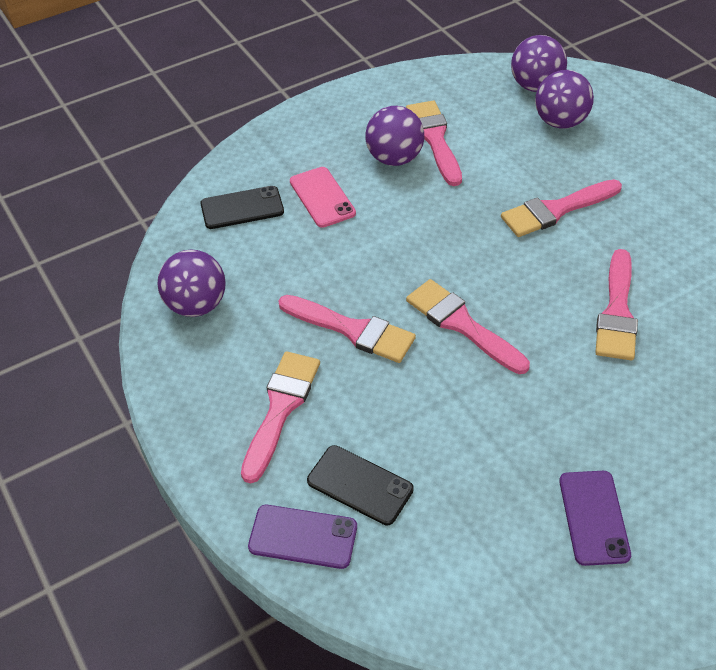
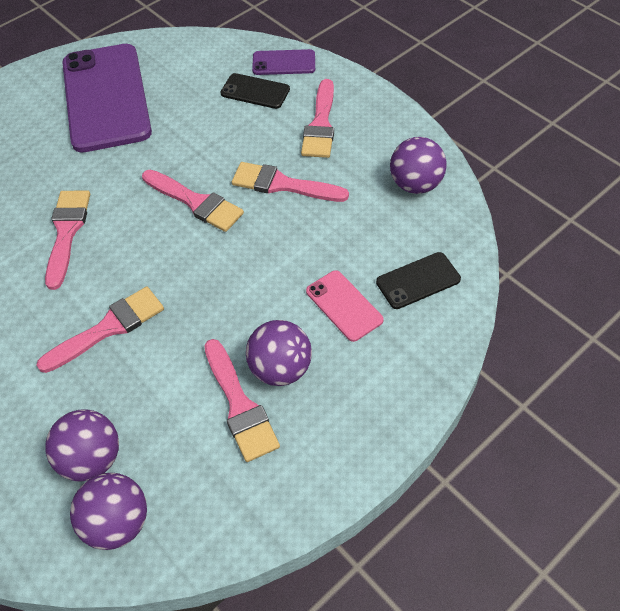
camera: 170 degrees right, 5 degrees up
(593, 517) = (106, 97): purple phone -> purple phone, size x2.23

